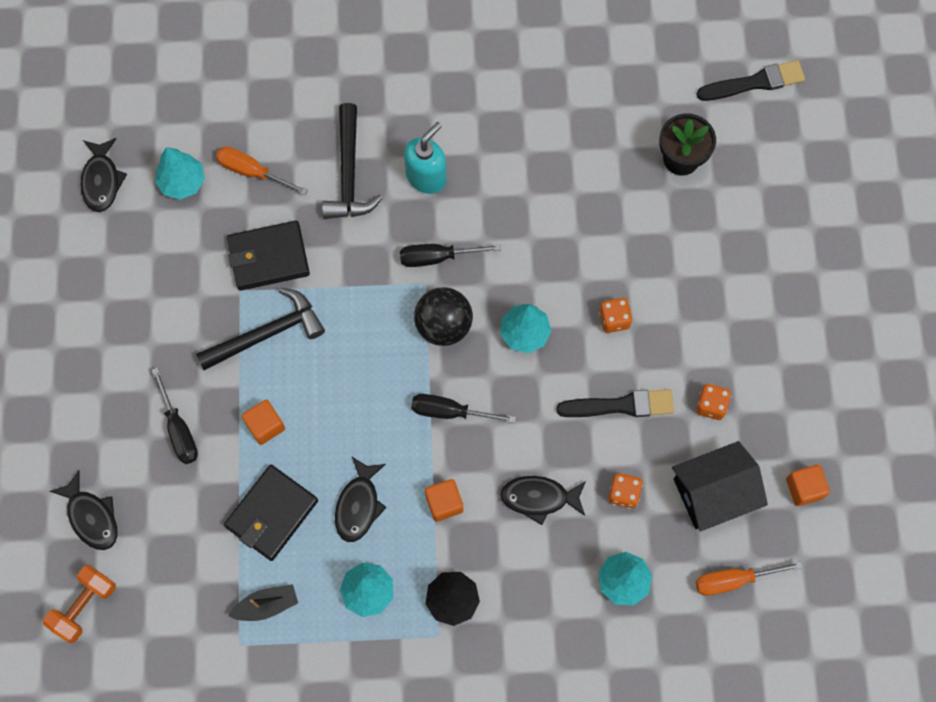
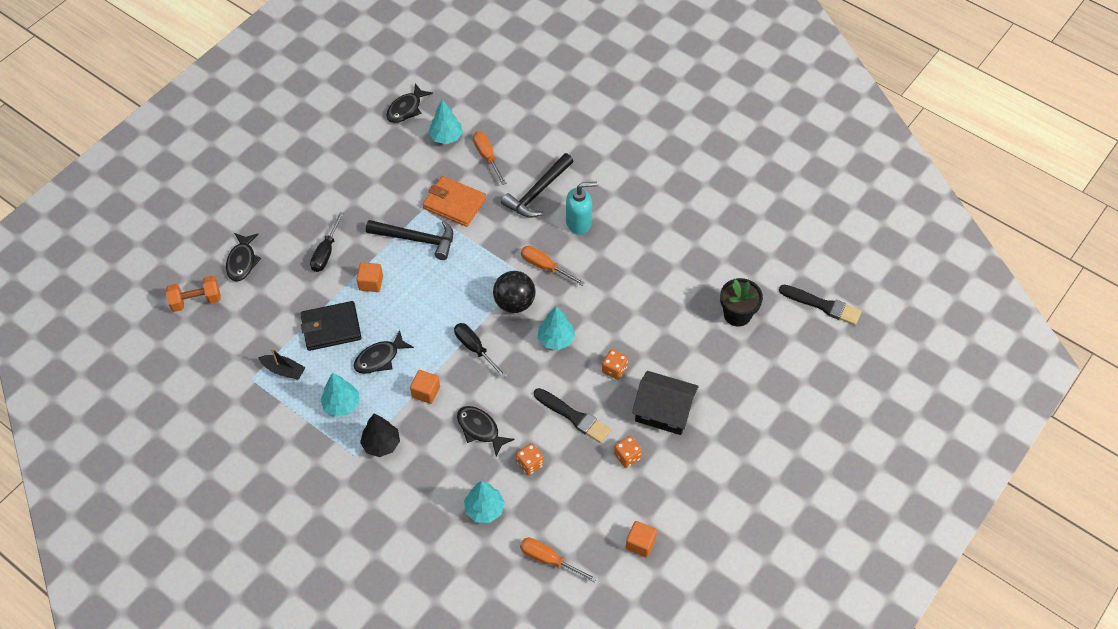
camera: 40 degrees right, 15 degrees down
(269, 257) = (454, 203): black wallet -> orange wallet
(437, 257) = (545, 267): black screwdriver -> orange screwdriver
(714, 492) = (583, 504): black house -> black house (663, 411)

